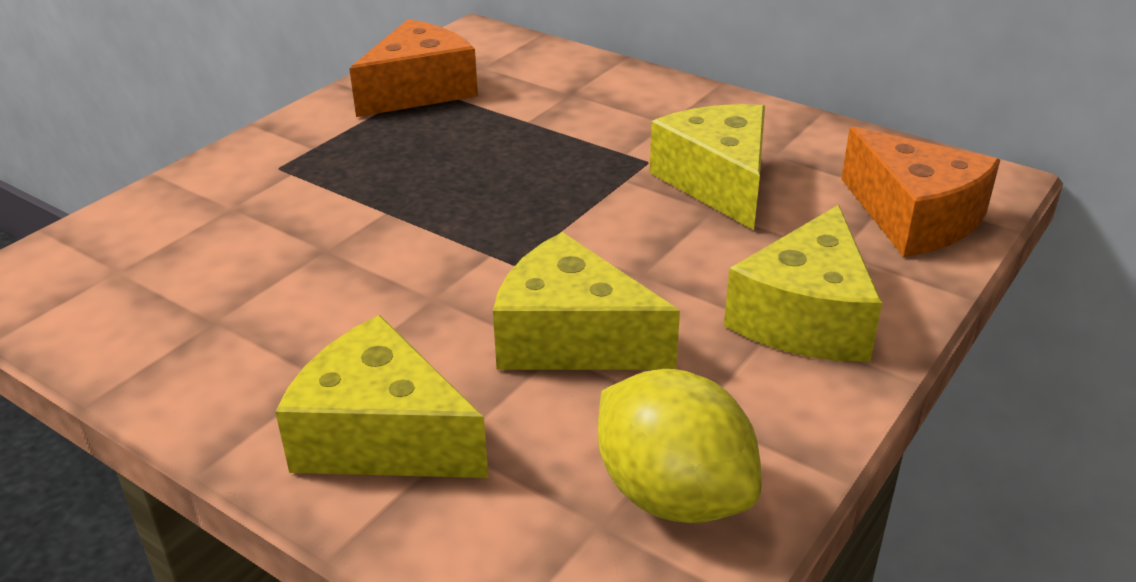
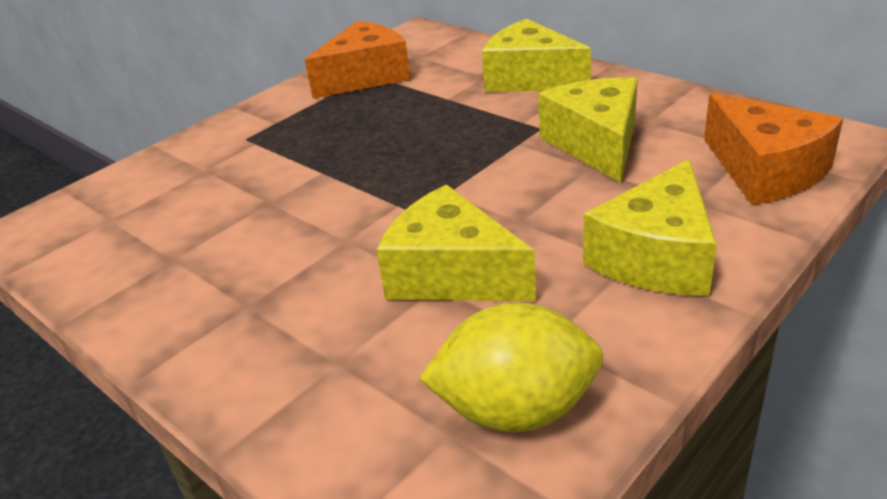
camera: 10 degrees right, 0 degrees up
(382, 436) = (282, 354): yellow cheese -> yellow cheese (530, 78)
(673, 494) = (516, 410): yellow lemon -> yellow lemon turned 60 degrees counterclockwise

